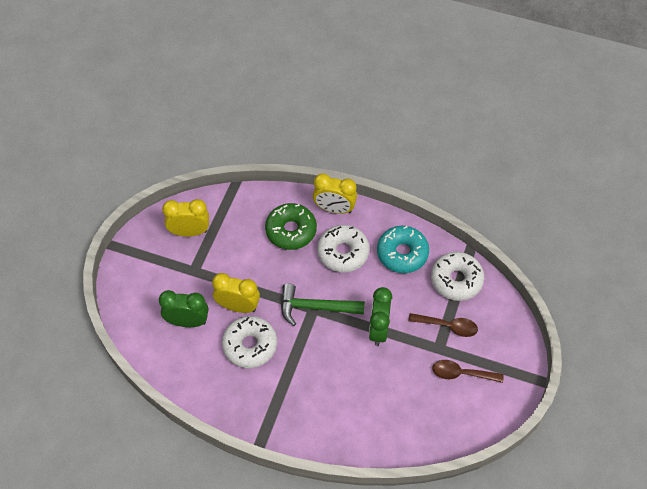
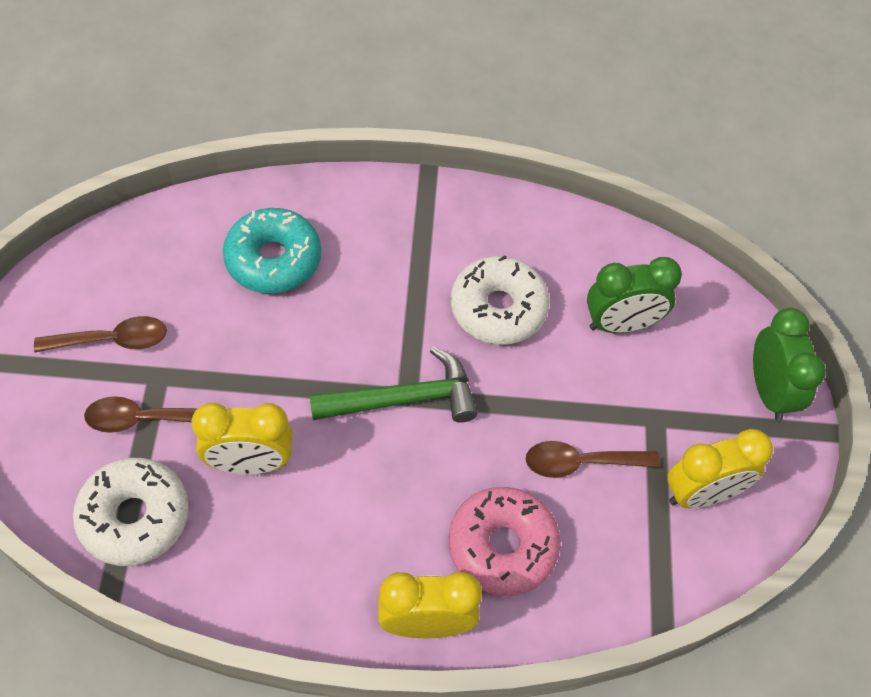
camera: 160 degrees right, 0 degrees up
(238, 306) = (545, 369): yellow clock -> yellow clock (250, 463)
(240, 258) = (581, 463): none -> brown spoon
(291, 231) = (502, 546): green donut -> pink donut
(343, 253) = (381, 522): white donut -> none
(378, 329) = (277, 384): green clock -> green clock (769, 391)
(402, 253) = (256, 550): turquoise donut -> turquoise donut (273, 260)

